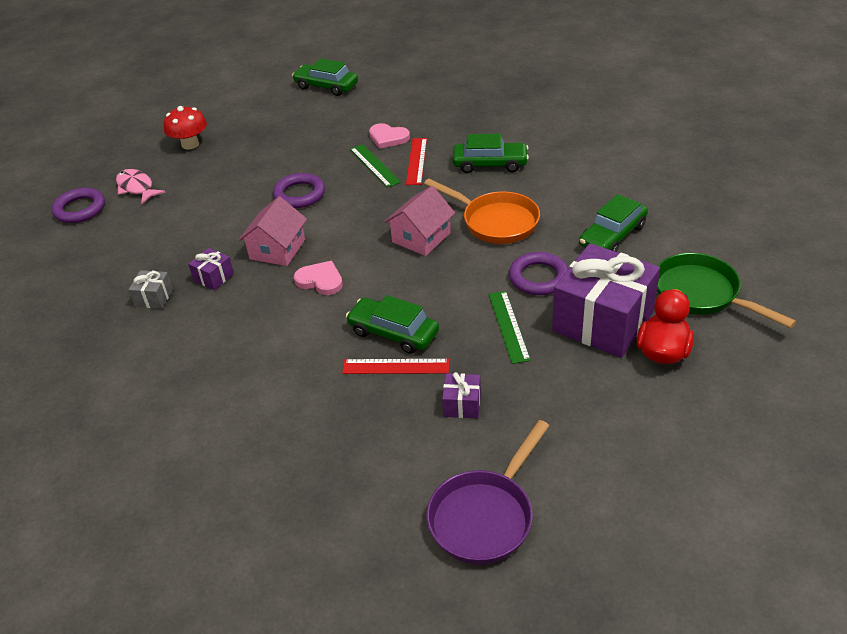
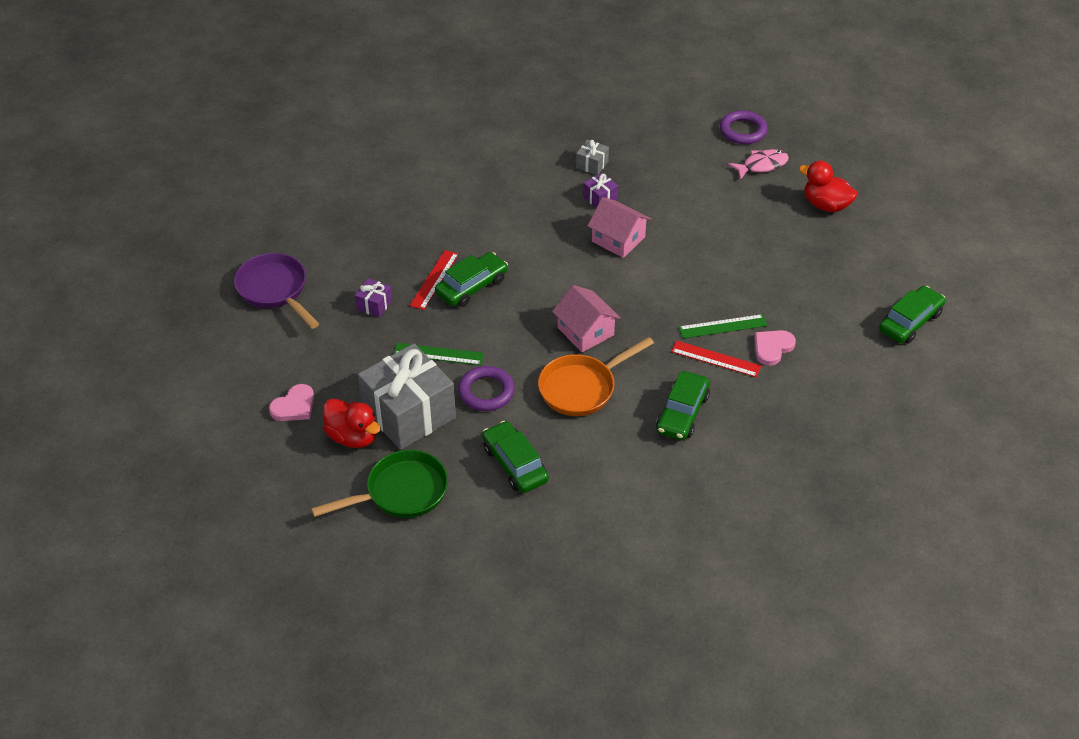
camera: 105 degrees right, 5 degrees up
(190, 144) = (826, 205): red mushroom -> red duck
(299, 194) = (697, 266): purple ring -> none
(320, 280) = (561, 258): pink heart -> pink heart (294, 406)
(602, 321) = (409, 413): purple gift -> grey gift

